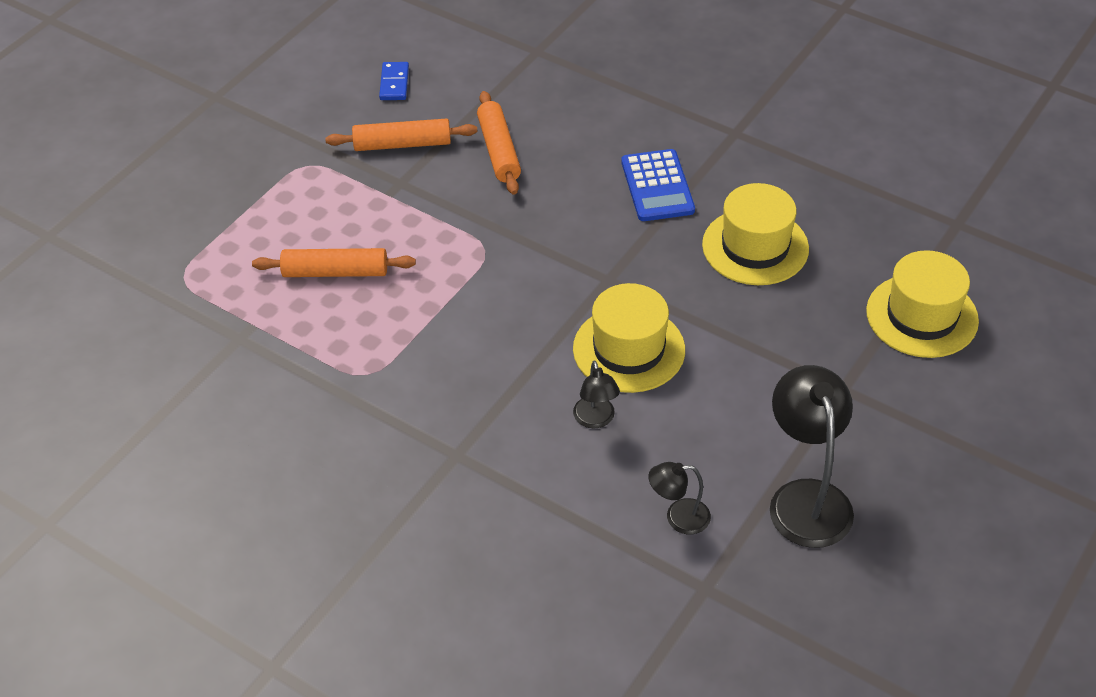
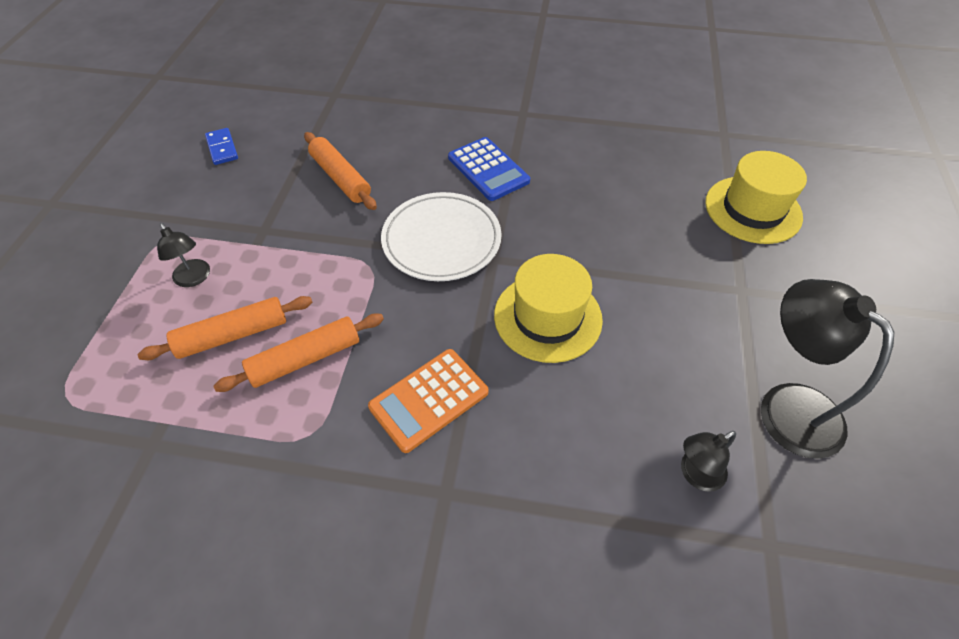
camera: 25 degrees left, 5 degrees up
(402, 144) = (251, 196): orange rolling pin -> orange rolling pin (305, 358)
(480, 381) = (429, 400): none -> orange calculator
(567, 245) = (441, 240): none -> white plate
(596, 420) = (559, 398): black lamp -> black lamp (194, 278)
(755, 247) = (594, 194): yellow hat -> none

